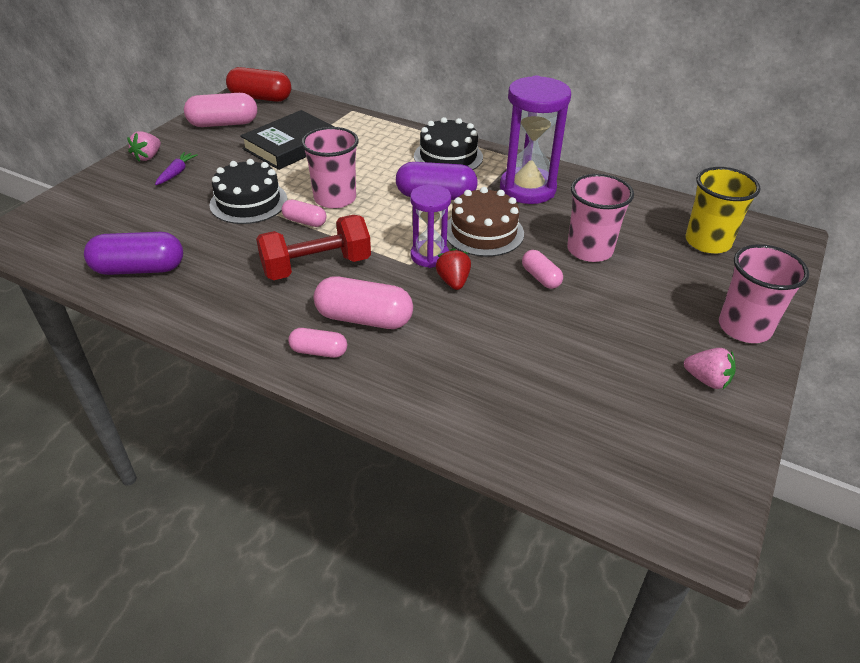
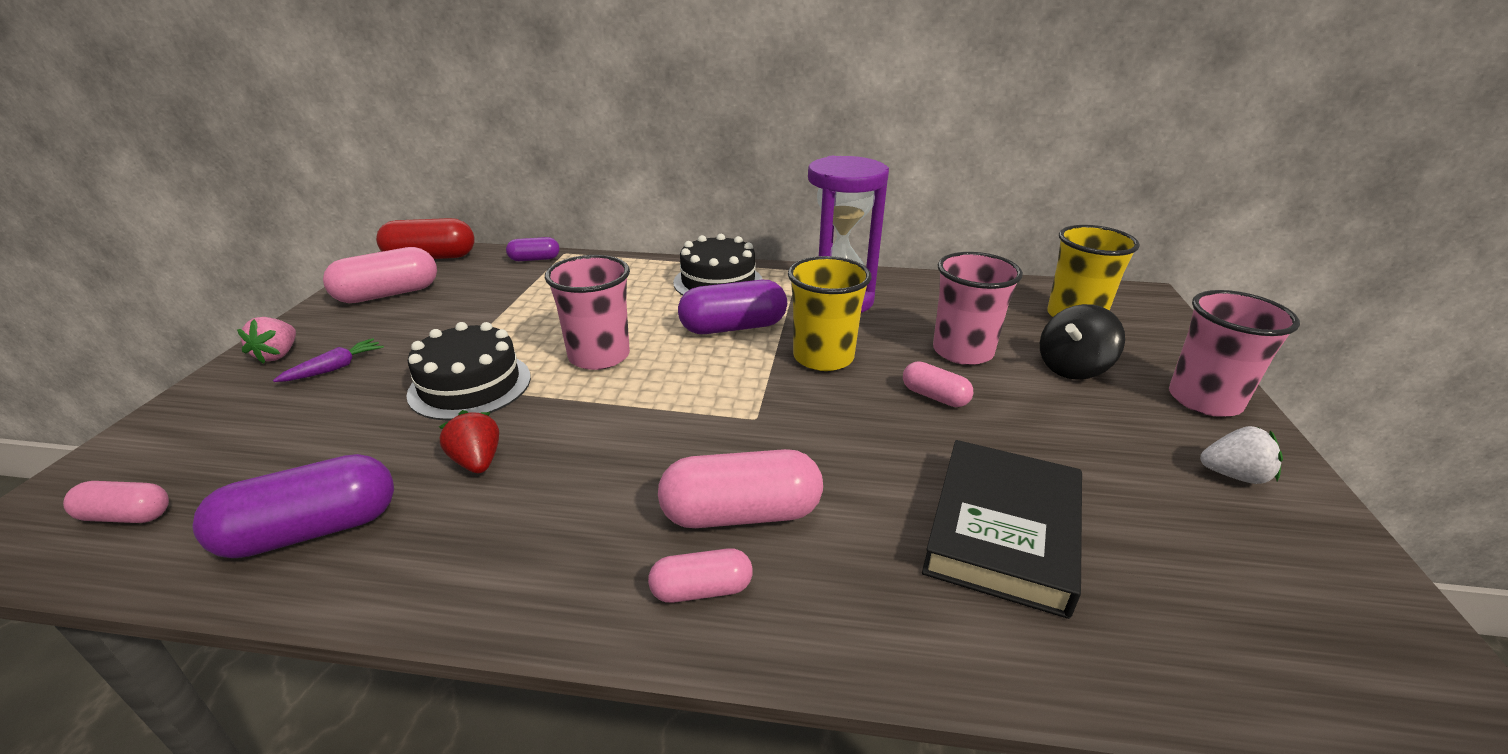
camera: 20 degrees left, 10 degrees down
(176, 173) = (334, 368): purple carrot -> purple carrot turned 45 degrees clockwise
(291, 145) = (501, 303): black book -> black book (1002, 531)
(305, 221) = (571, 394): pink capsule -> pink capsule (126, 516)
(316, 266) = (622, 453): red dumbbell -> none
(329, 112) = (534, 259): none -> purple capsule
(429, 256) = (775, 401): purple hourglass -> none
(453, 281) = (831, 428): red strawberry -> red strawberry (477, 462)
(483, 232) = (823, 357): brown cake -> yellow cup
(664, 281) = (1072, 368): none -> black spinning top
(706, 380) = (1233, 475): pink strawberry -> white strawberry

